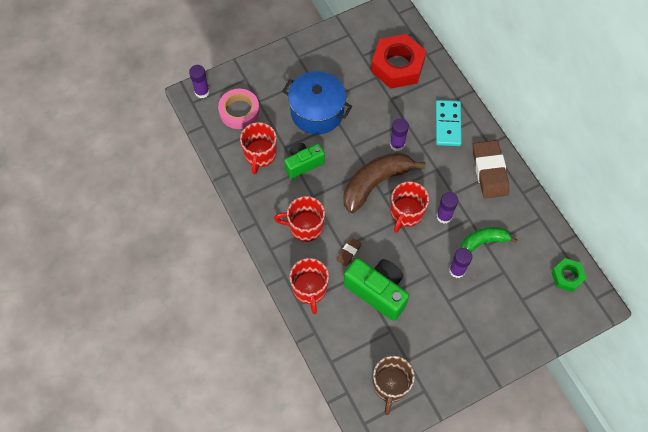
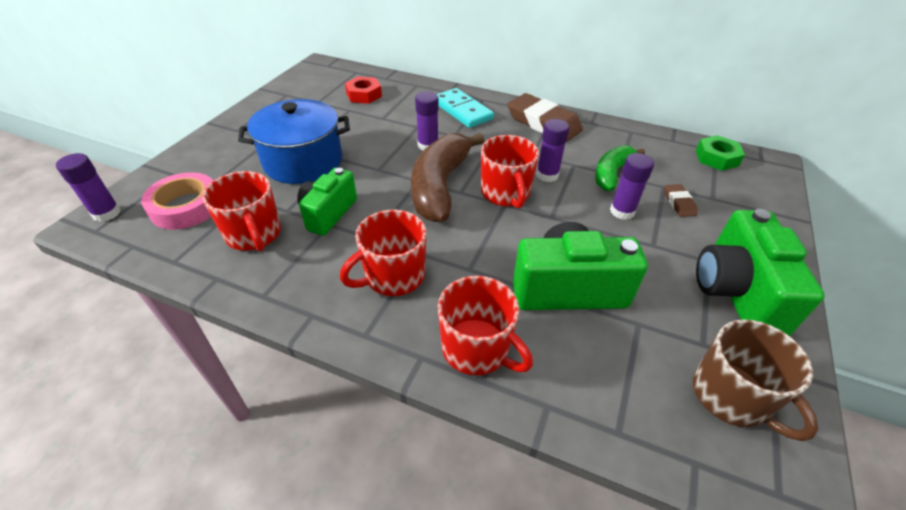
camera: 40 degrees left, 20 degrees down
(348, 252) = (483, 269): brown eraser -> brown eraser (679, 203)
(397, 66) = (364, 95): red nut -> red nut, size x0.53
(455, 353) = (736, 292): none -> green camera

